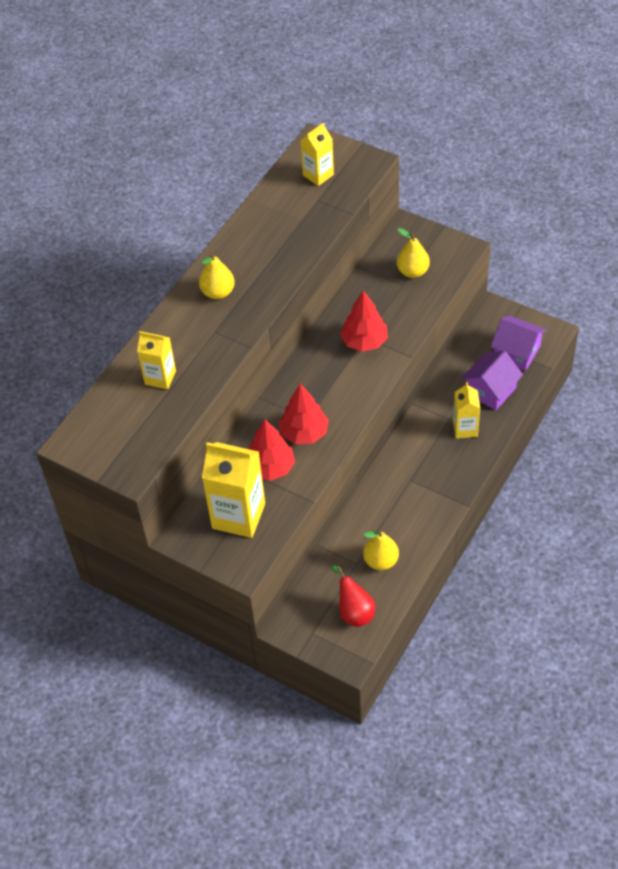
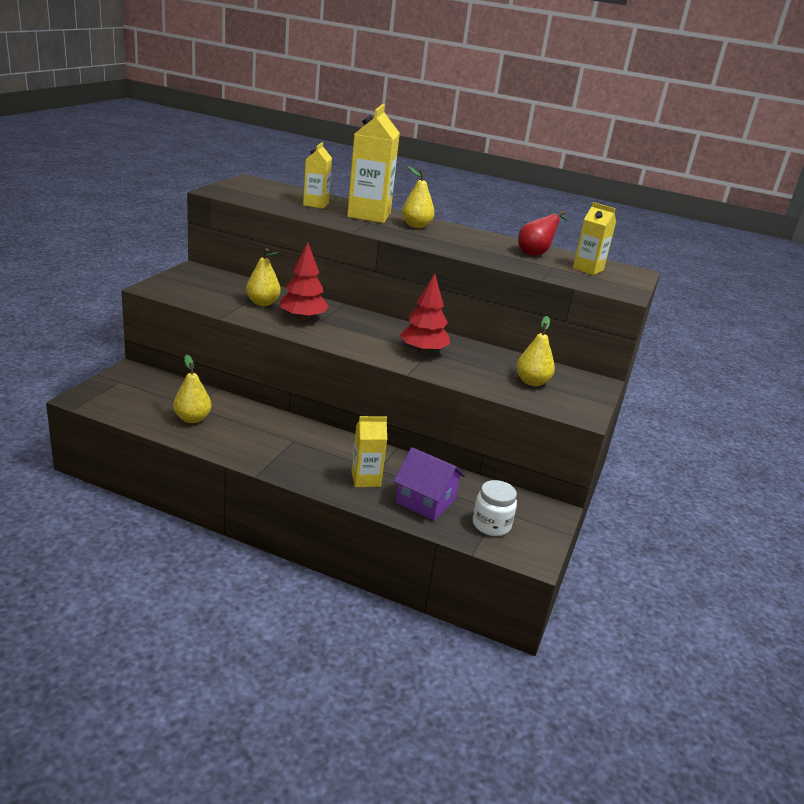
camera: 75 degrees right, 25 degrees down
(238, 516) = (210, 289): yellow carton -> yellow carton (369, 215)
(270, 467) = (262, 303): red tree -> yellow pear
(354, 611) = (136, 402): red pear -> red pear (536, 253)
(516, 352) = (491, 525): purple house -> white jar

